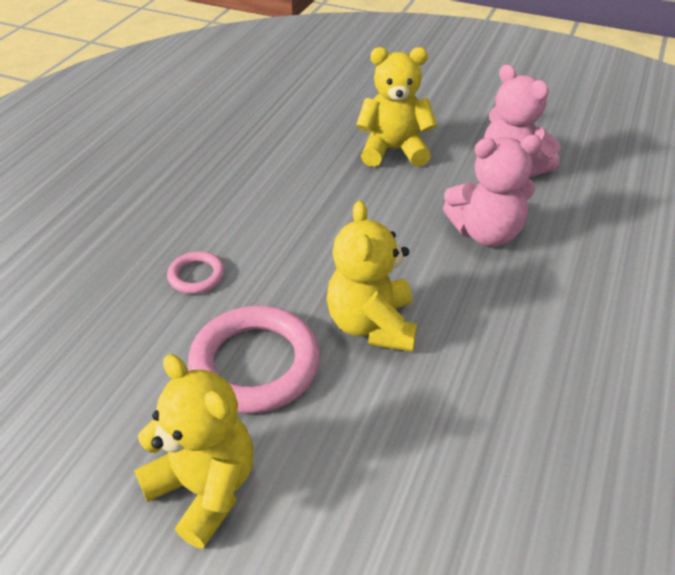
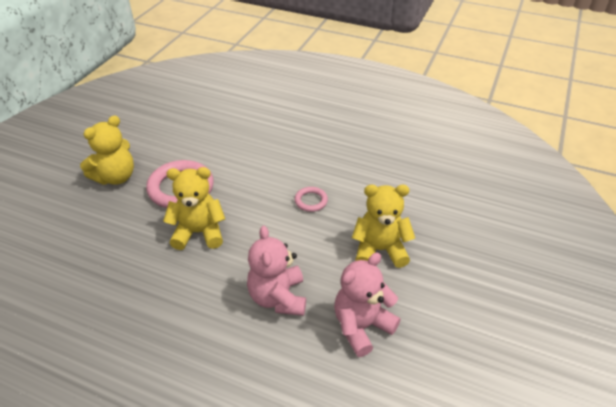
camera: 90 degrees right, 0 degrees up
(196, 276) = (248, 163): pink ring -> pink ring (311, 201)
(393, 150) = (379, 250): yellow teddy bear -> yellow teddy bear turned 90 degrees counterclockwise

